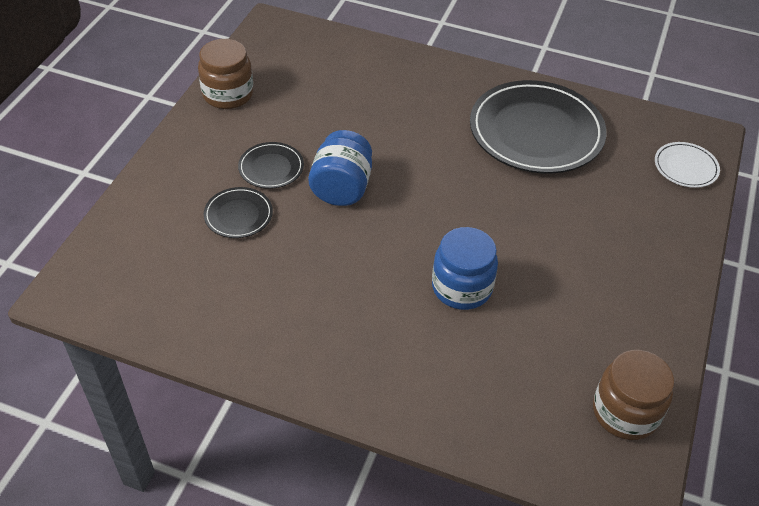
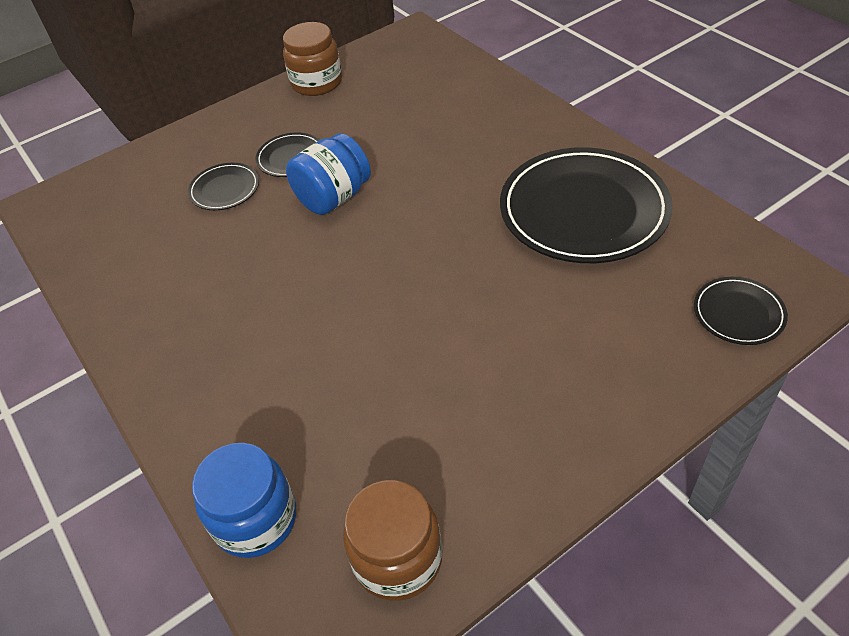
camera: 40 degrees right, 0 degrees up
(461, 287) = (353, 338): blue jar -> blue jar (255, 519)
(685, 167) = (738, 313): white plate -> black plate

